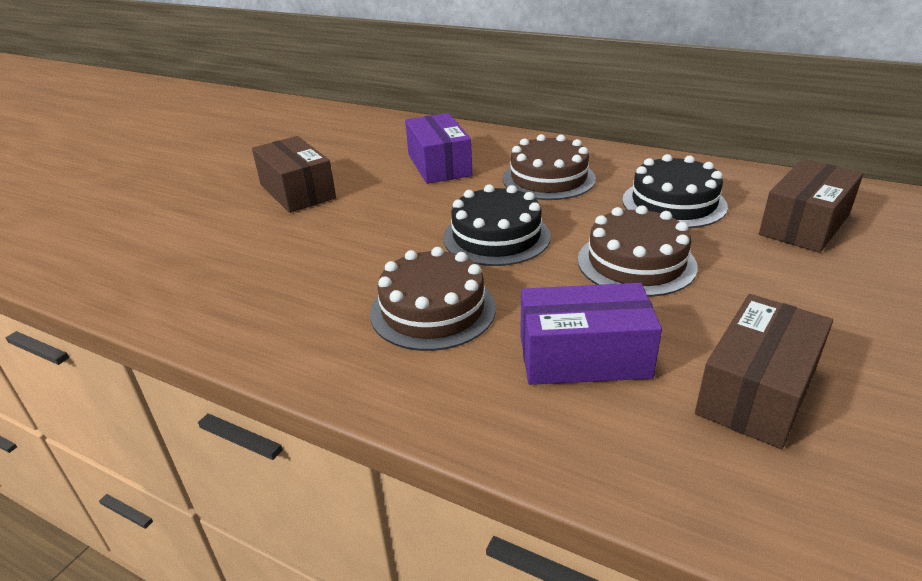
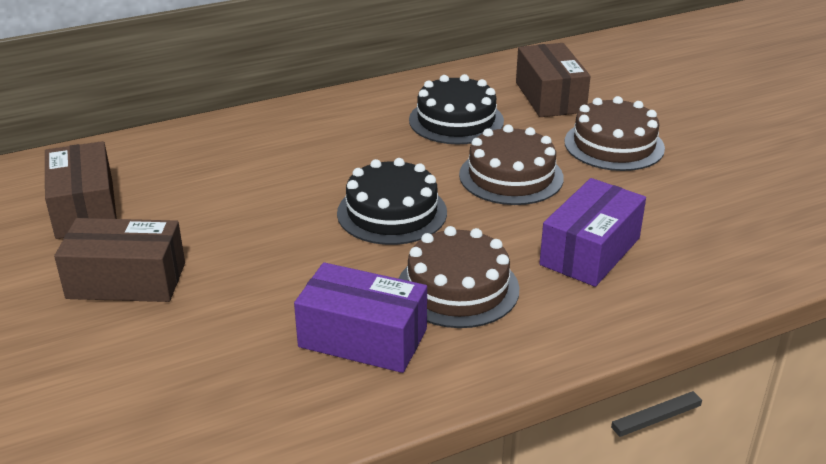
camera: 55 degrees left, 0 degrees up
(439, 165) = (216, 181): purple box -> purple box (363, 338)
(548, 178) = (335, 146): brown cake -> brown cake (614, 145)
(756, 391) = (685, 211): brown box -> brown box (85, 209)

